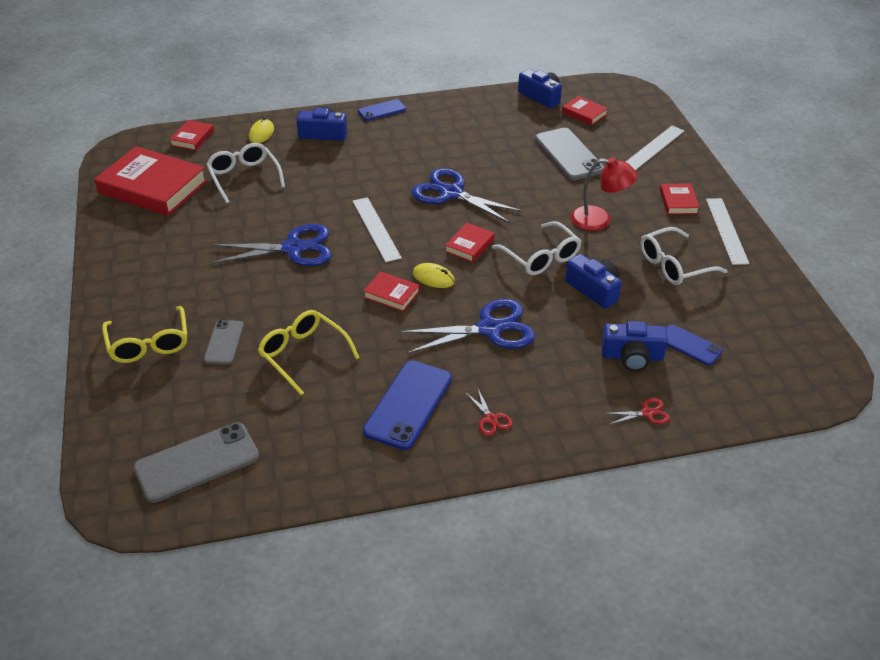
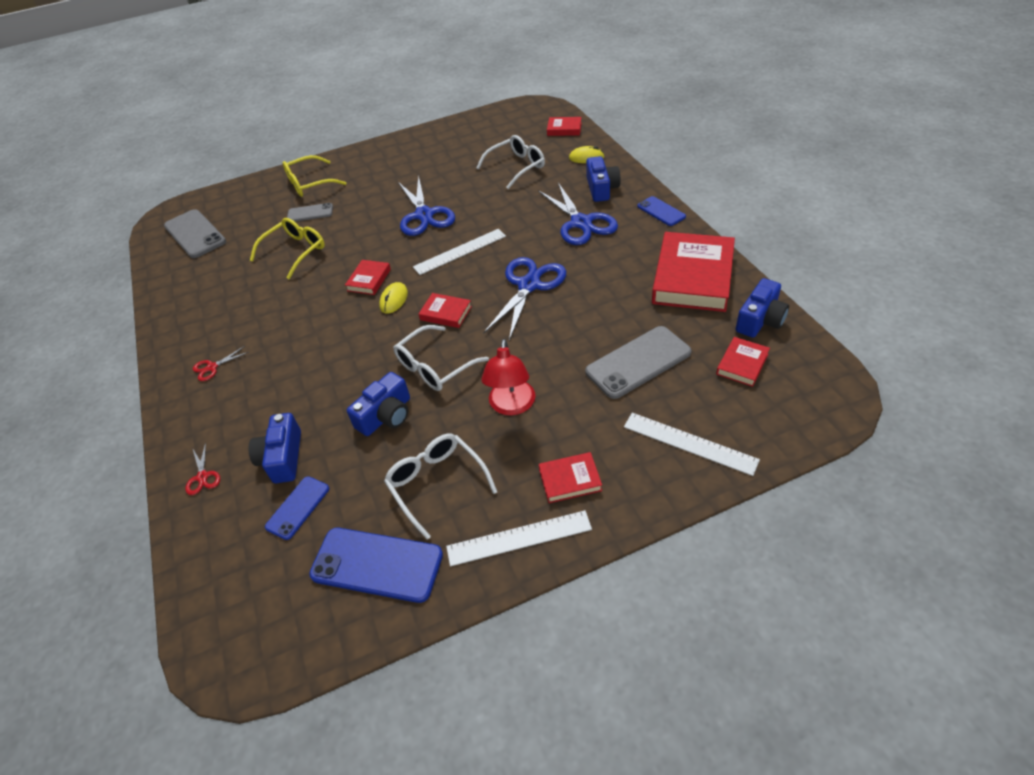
camera: 85 degrees right, 5 degrees up
(153, 187) = (489, 133): red book -> red book (692, 277)
(408, 405) = (235, 317): blue phone -> blue phone (377, 565)
(489, 329) = (324, 347): blue scissors -> blue scissors (581, 223)

